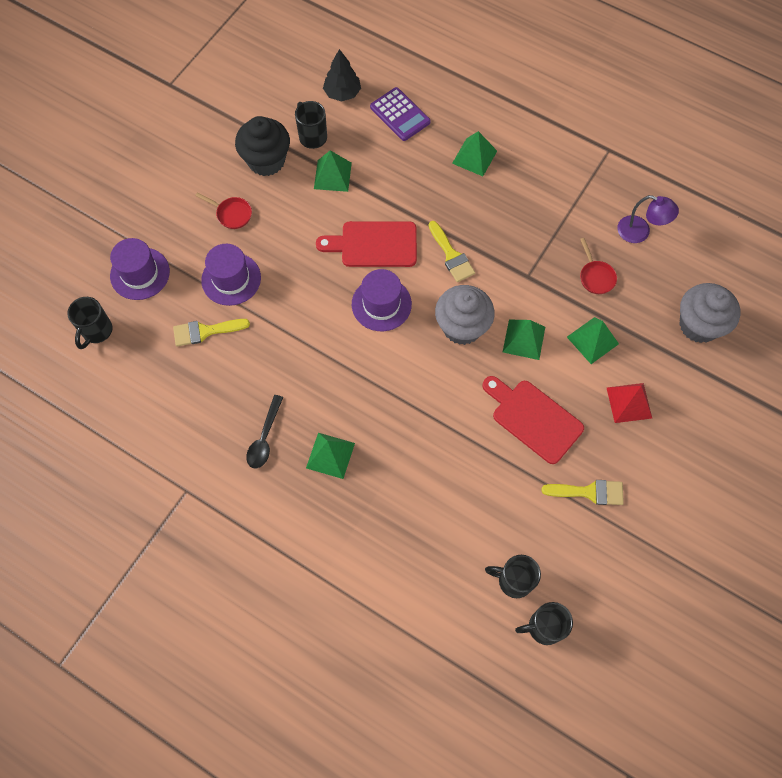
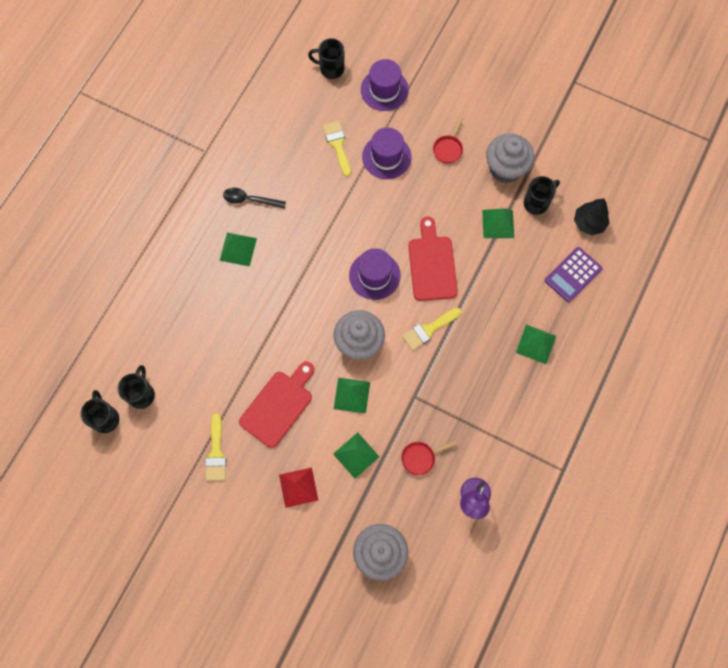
camera: 85 degrees right, 5 degrees up
(266, 161) = (505, 168): black cupcake -> grey cupcake

